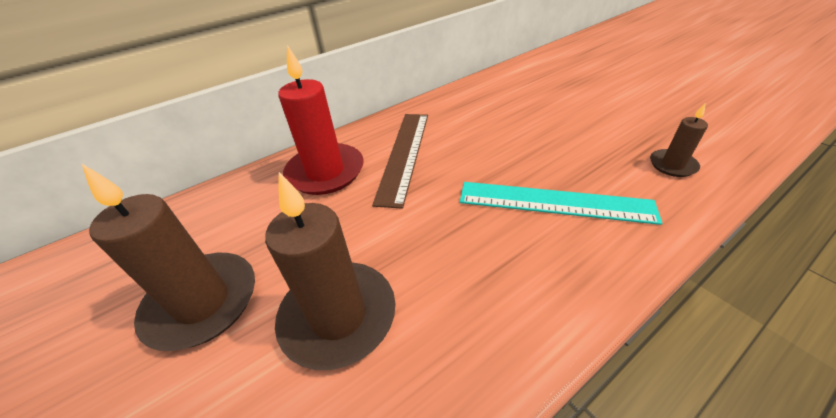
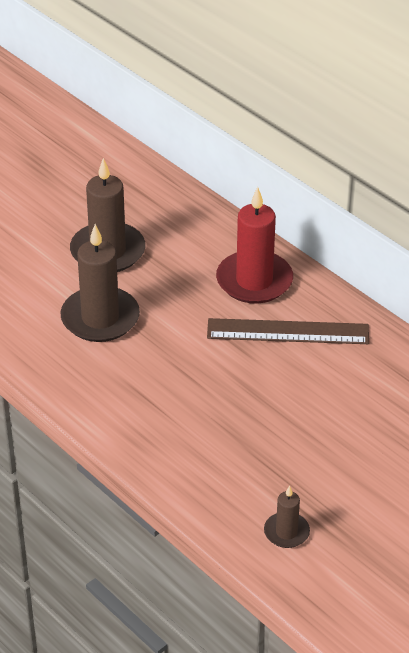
camera: 80 degrees right, 0 degrees up
(554, 202) = (221, 436): turquoise ruler -> none

